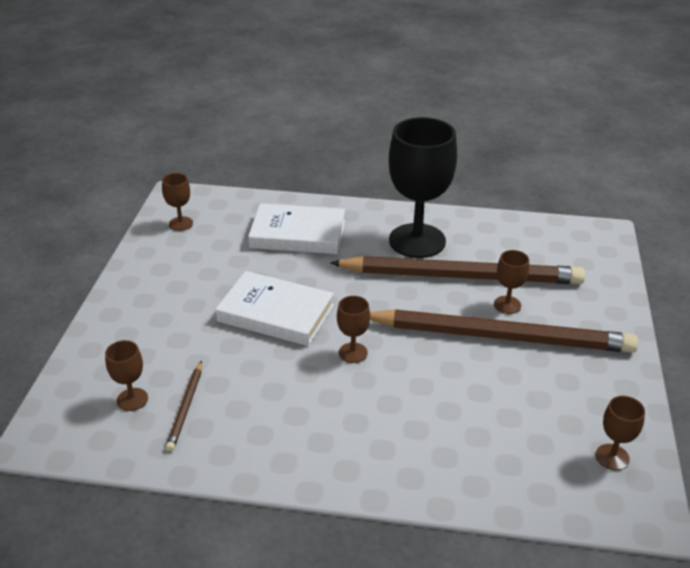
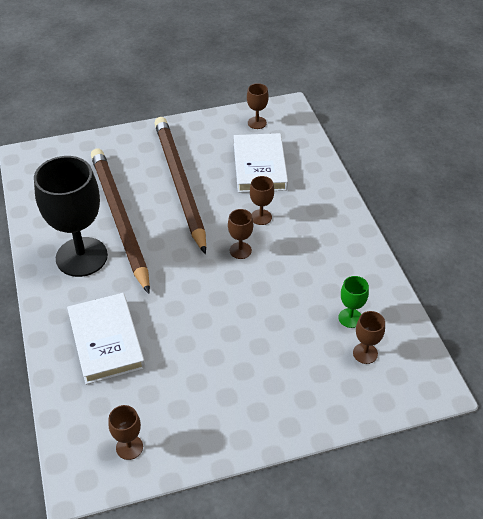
camera: 115 degrees left, 10 degrees up
(186, 407) = (350, 318): brown pencil -> green goblet
(276, 313) = (223, 311): white book -> white book (259, 166)
(507, 305) = (142, 188): brown goblet -> brown goblet (261, 217)

